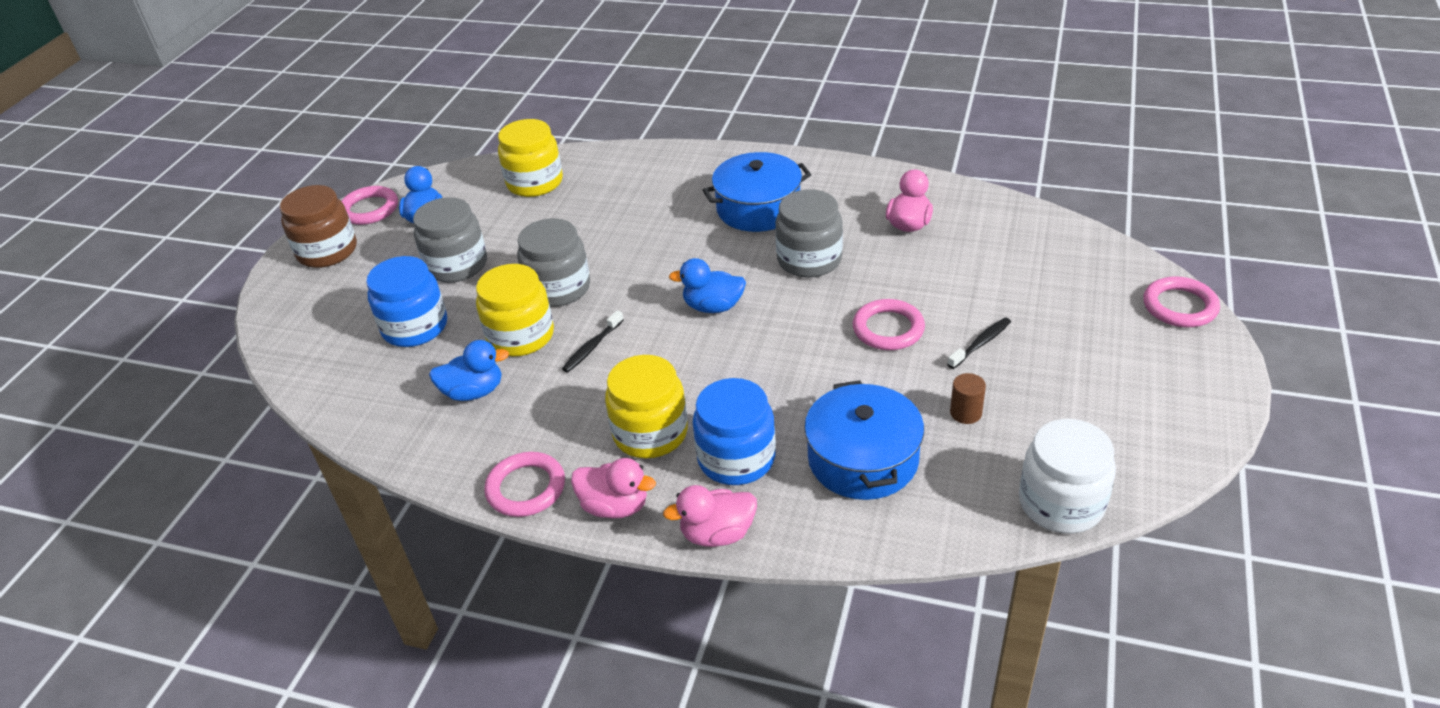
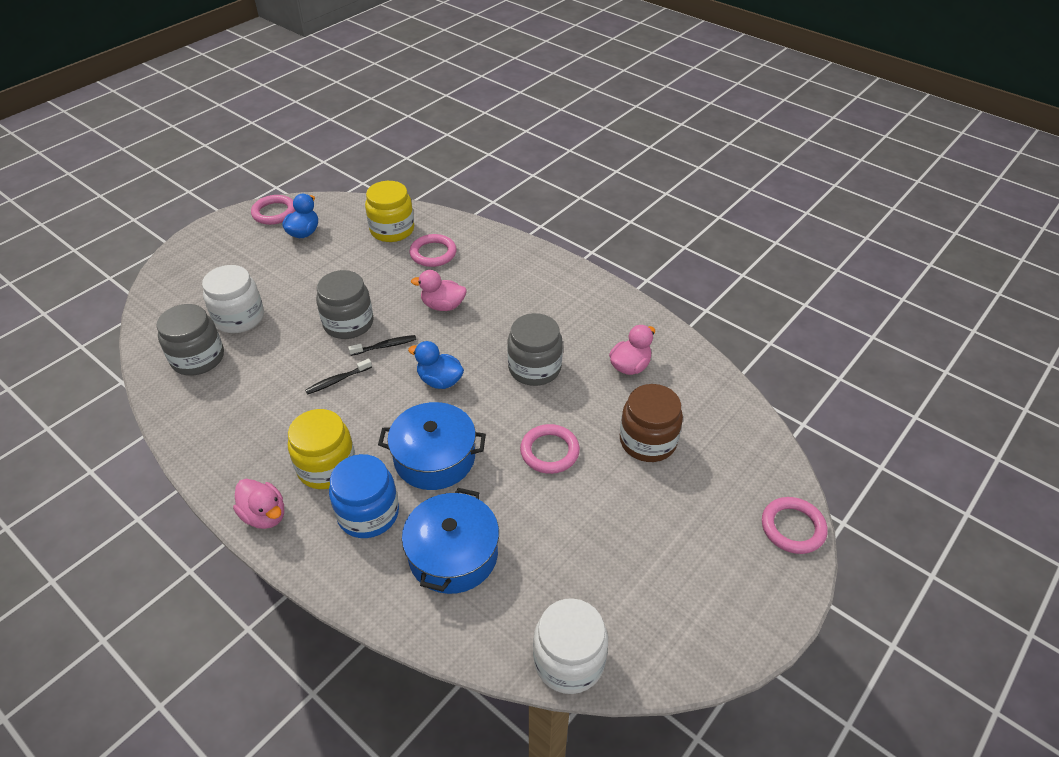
camera: 20 degrees right, 5 degrees up
(327, 251) = (227, 236): brown jar -> brown jar (648, 441)
(415, 327) = (239, 318): blue jar -> white jar
(457, 265) = (297, 279): grey jar -> grey jar (198, 358)
(474, 392) = (240, 384): blue duck -> none
(521, 336) = (299, 352): yellow jar -> none
(526, 488) = (221, 474): pink ring -> pink ring (433, 253)
(717, 534) = (314, 569): pink duck -> pink duck (443, 306)
(758, 208) = (529, 309): blue pot -> blue pot (434, 458)
(965, 413) = (554, 549): brown cylinder -> none
(981, 343) = (610, 493): black toothbrush -> black toothbrush (385, 346)

